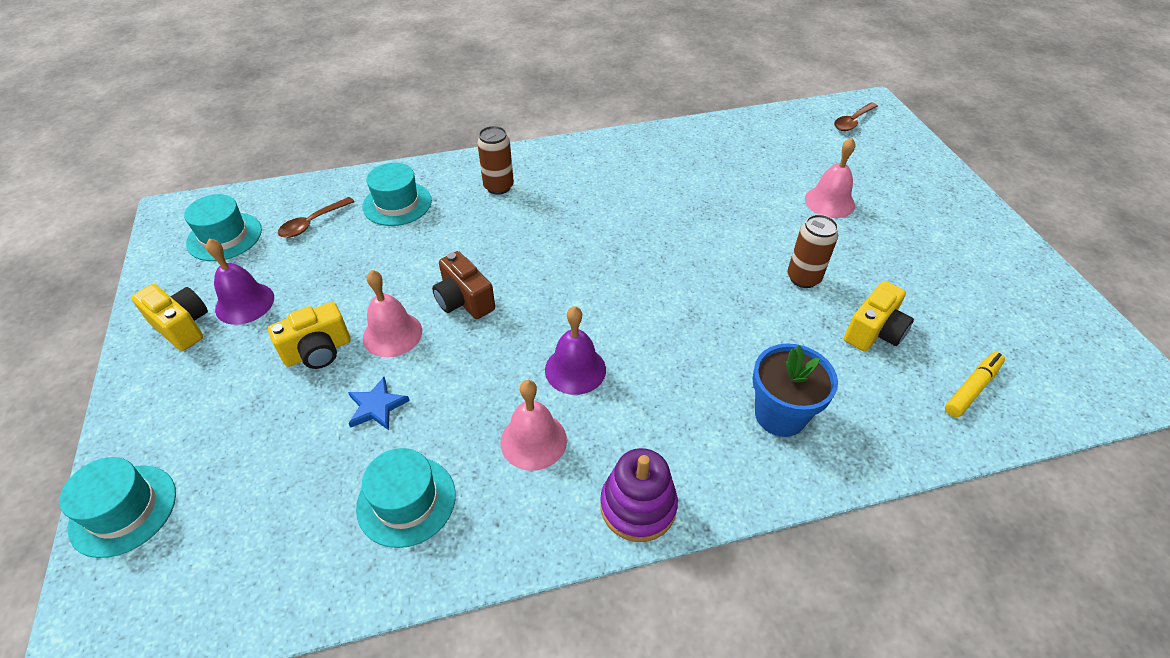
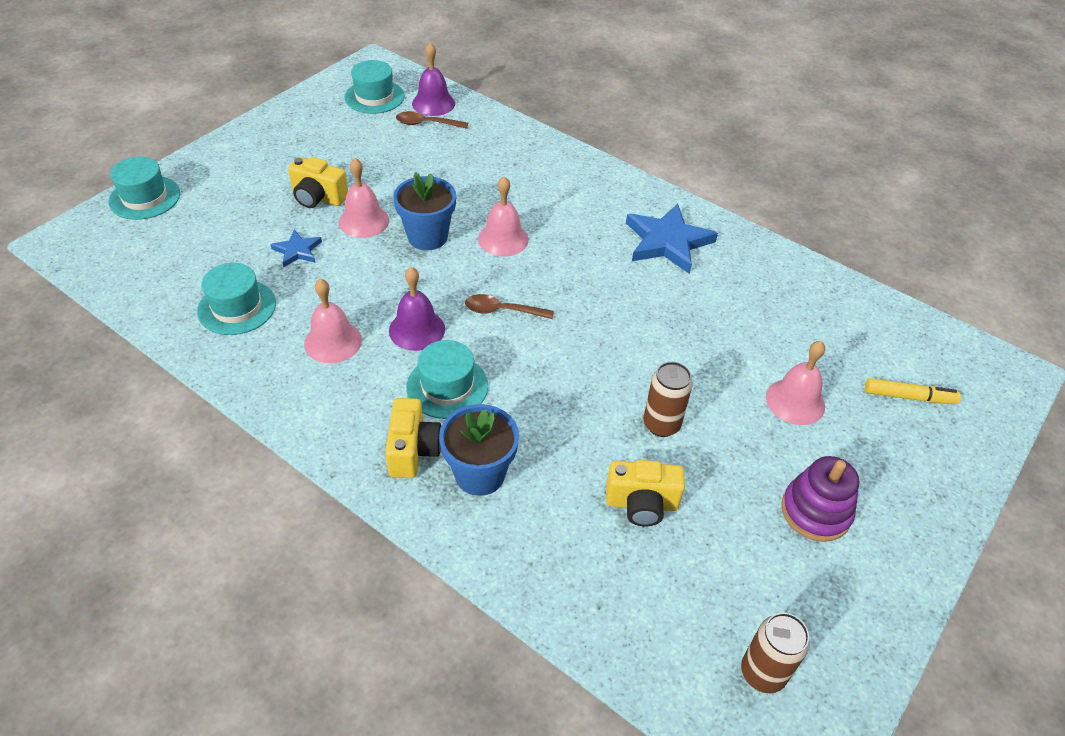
camera: 50 degrees right, 0 degrees up
(182, 326) = (286, 131): yellow camera -> yellow camera (413, 450)
(245, 303) = (328, 142): purple bell -> purple bell (433, 103)
(397, 204) = (489, 149): turquoise hat -> turquoise hat (447, 386)
(464, 301) = (427, 237): brown camera -> blue flower pot
(498, 187) = (566, 187): brown can -> brown can (762, 673)
(520, 255) = (503, 239): none -> pink bell
(619, 171) = (667, 242): none -> blue star
(638, 506) = (321, 426): purple stacking toy -> purple stacking toy (815, 511)
(852, 122) = (956, 368): brown spoon -> brown spoon (502, 311)
(972, 388) = (638, 607): yellow marker -> yellow marker (909, 397)

